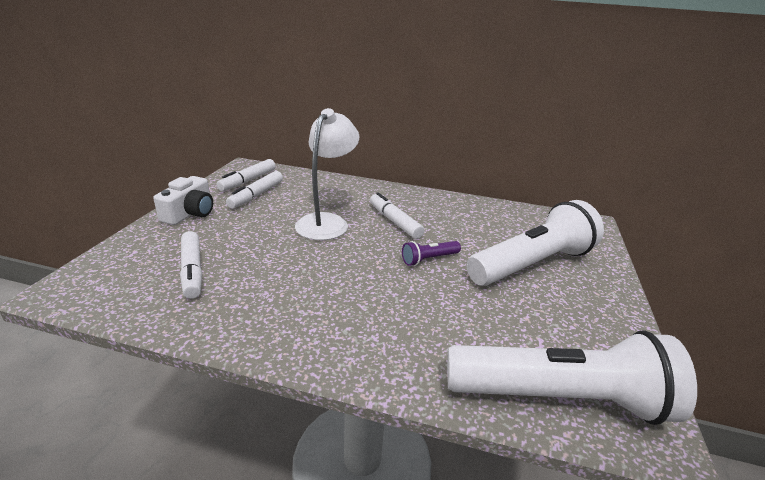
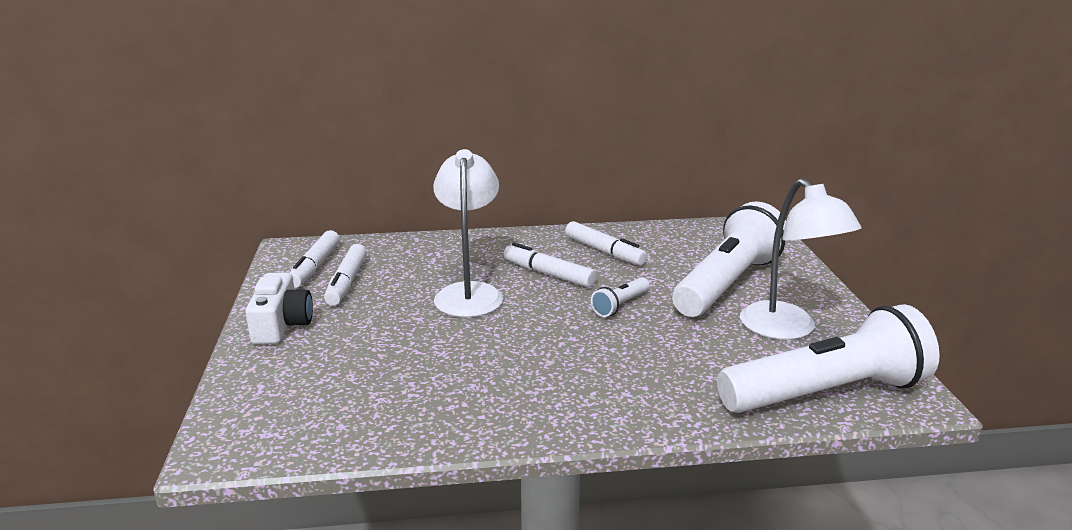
camera: 20 degrees left, 5 degrees down
(192, 270) = (361, 386): white marker -> white marker (604, 251)
(429, 259) = (620, 305): purple flashlight -> white flashlight
(560, 320) = (787, 329): none -> white lamp

